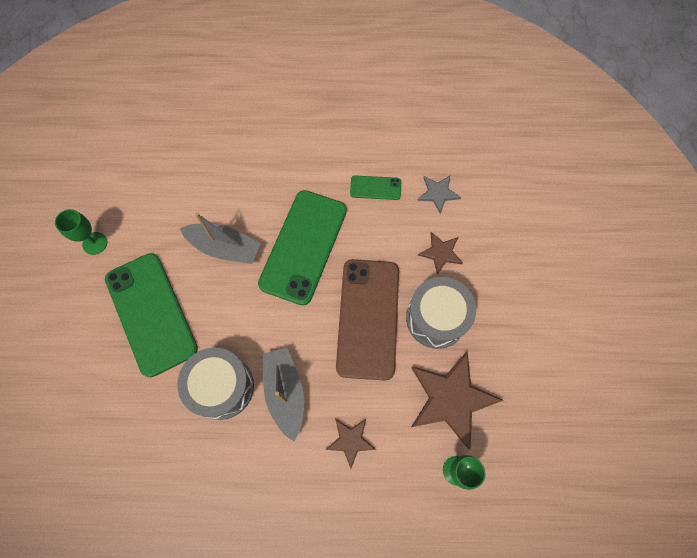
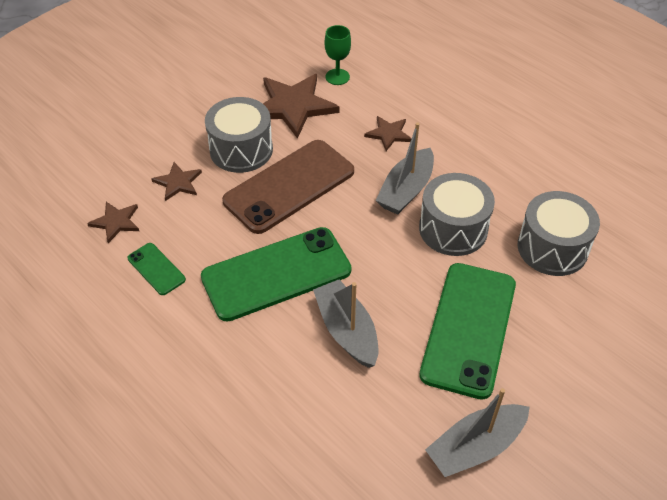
camera: 135 degrees left, 20 degrees down
(95, 243) = (476, 446): green goblet -> grey boat
(137, 435) = (552, 248): none -> grey drum
(438, 193) = (116, 222): grey star -> brown star

